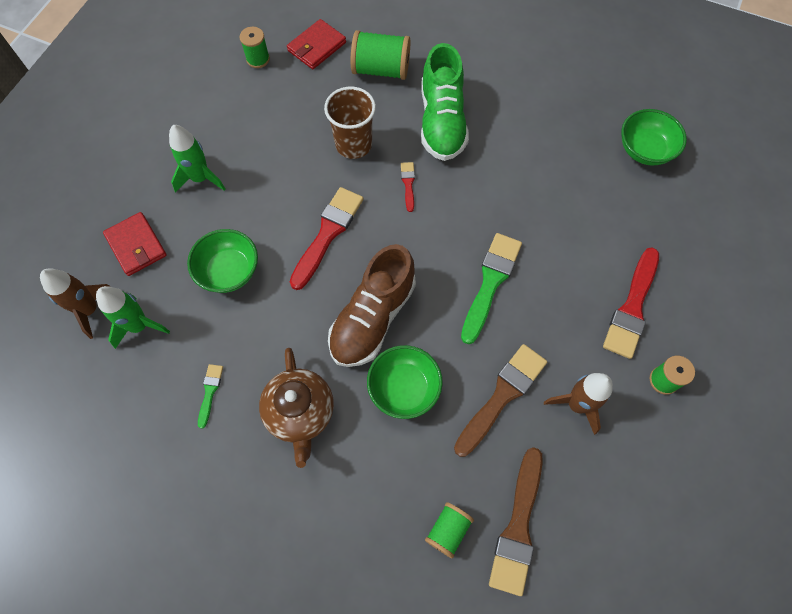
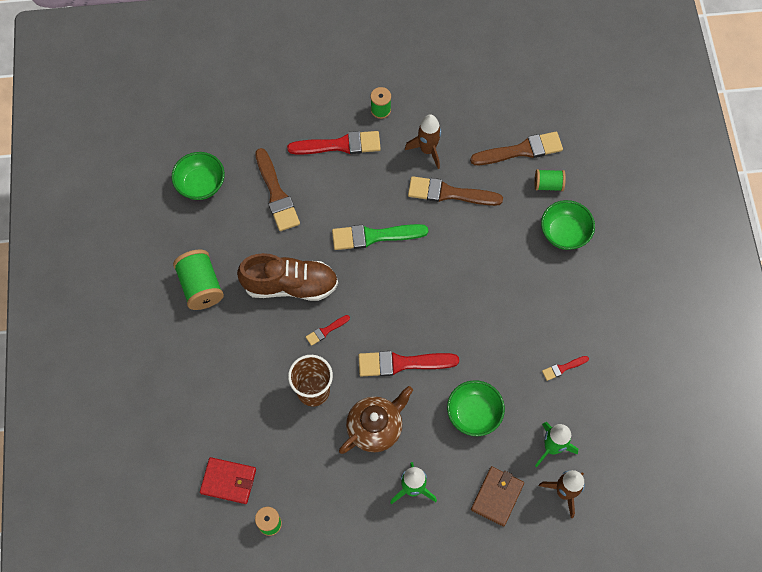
camera: 120 degrees left, 0 degrees up
(136, 245) = (497, 496): red wallet -> brown wallet
(210, 392) = (563, 368): green brush -> red brush
(300, 412) = (538, 304): brown teapot -> brown teapot (375, 427)
(372, 318) = (447, 296): brown shoe -> brown shoe (290, 285)
(381, 70) = (225, 412): green spool -> green spool (201, 286)
(404, 388) = (482, 251): green bowl -> green bowl (564, 233)
(442, 122) = (253, 336): green shoe -> none
(596, 213) = (276, 194): none -> brown brush

